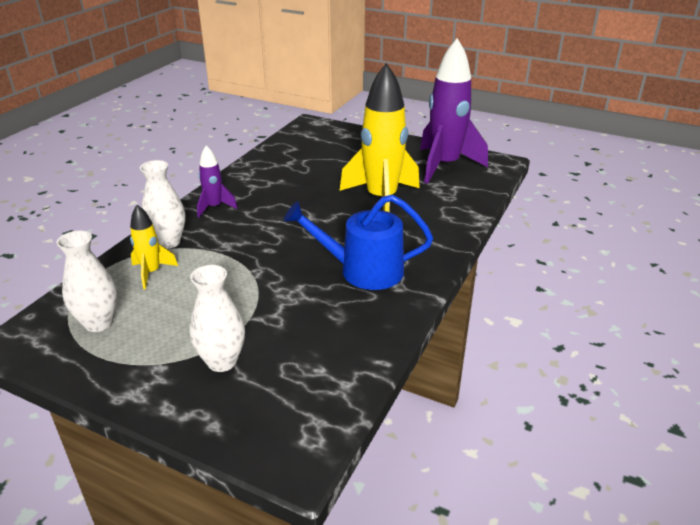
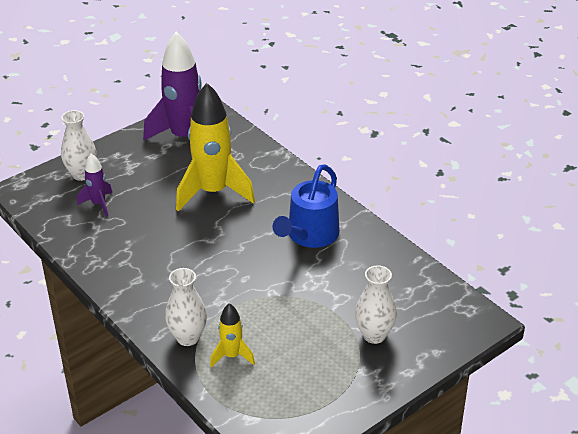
camera: 65 degrees left, 5 degrees up
(98, 323) = (286, 398): white vase -> white vase (82, 174)
(214, 207) = (146, 296): purple rocket -> purple rocket (98, 204)

